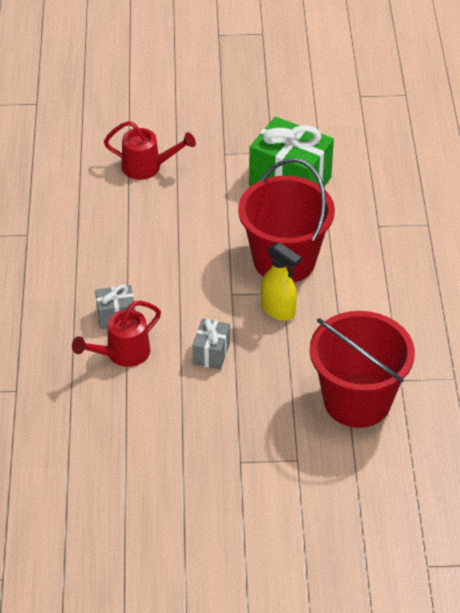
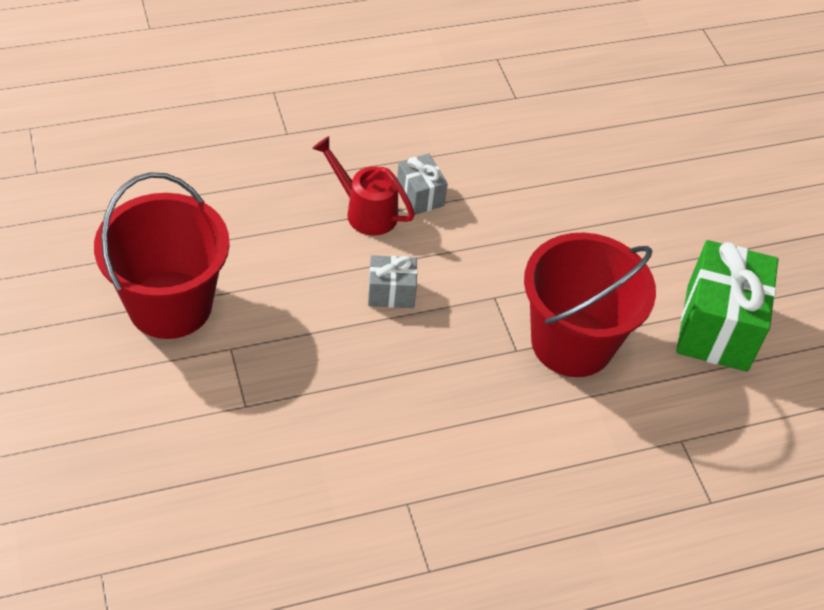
camera: 70 degrees right, 5 degrees up
(147, 167) = (672, 180): red watering can -> none
(278, 310) = (483, 349): yellow spray bottle -> none
(357, 401) = (357, 457): red bucket -> red bucket (170, 305)

